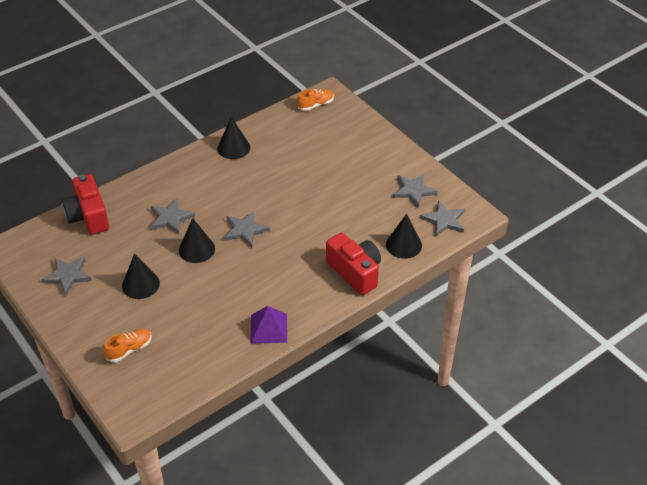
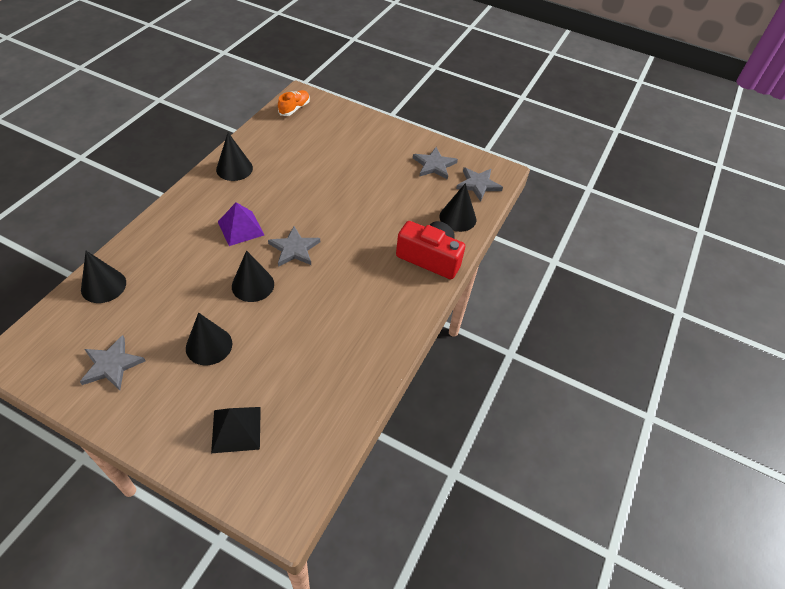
camera: 30 degrees left, 5 degrees up
(88, 216) = (103, 286): red camera -> black cone
(129, 349) = (236, 429): orange shoe -> black pyramid
(170, 218) = (204, 260): grey star -> none
(268, 328) = (380, 346): purple pyramid -> purple pyramid (241, 228)

